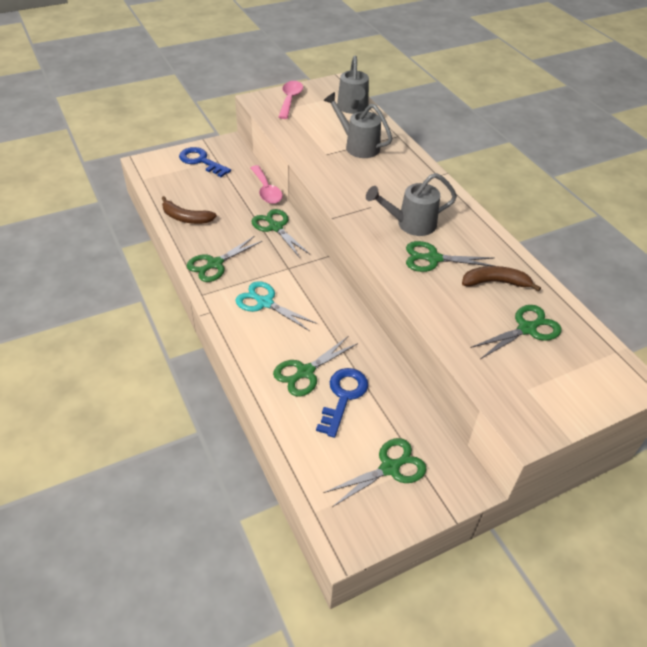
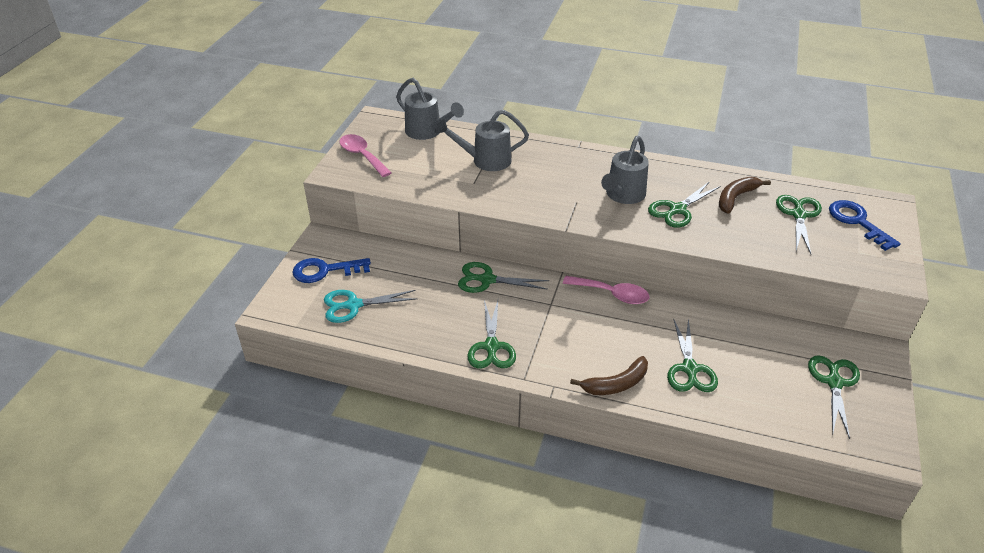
camera: 45 degrees left, 5 degrees down
(186, 218) = (399, 329): brown banana -> brown banana (616, 384)
(265, 303) = (580, 344): turquoise scissors -> turquoise scissors (353, 305)
(266, 190) = (428, 255): pink spoon -> pink spoon (612, 294)
(343, 397) = (738, 363): blue key -> blue key (857, 222)

